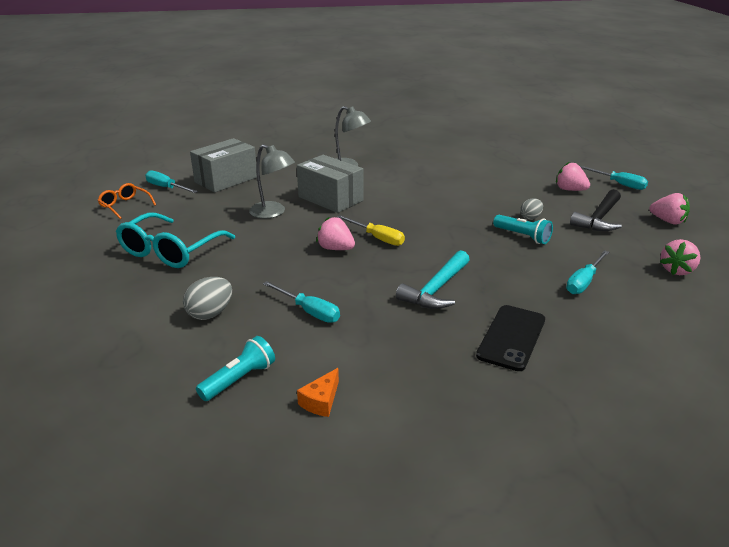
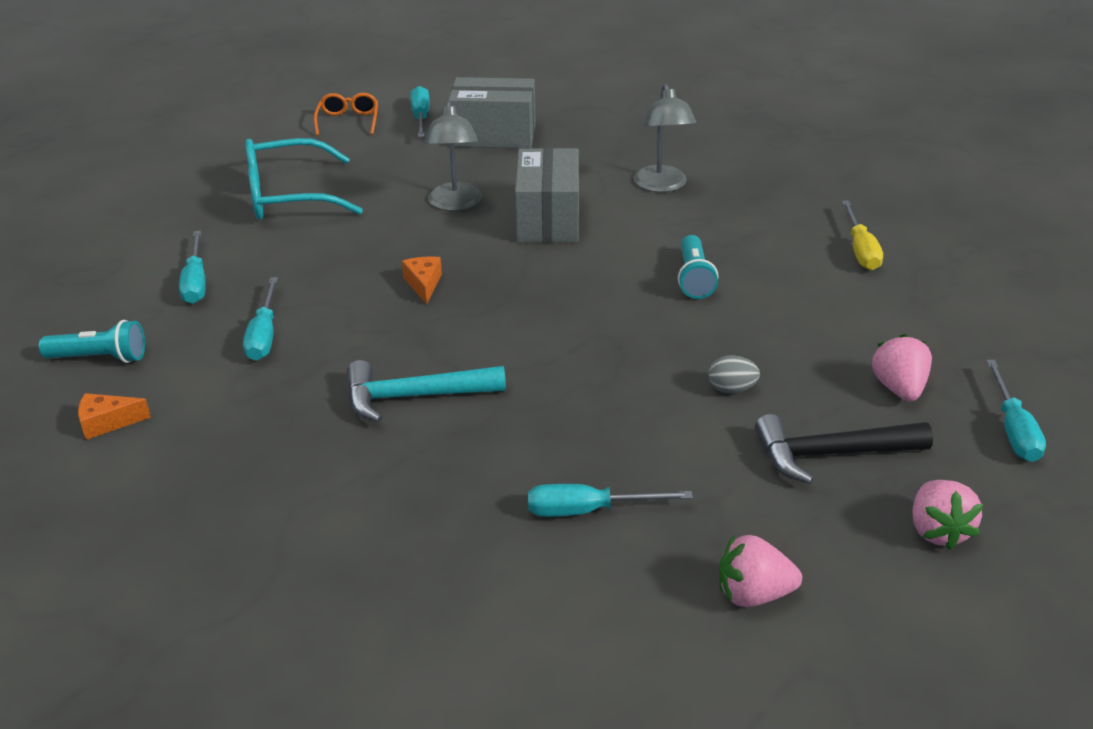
camera: 50 degrees right, 5 degrees up
(210, 313) = (196, 282): grey egg -> turquoise screwdriver
(335, 248) = (423, 284): pink strawberry -> orange cheese
(377, 238) = (489, 298): yellow screwdriver -> yellow screwdriver (860, 250)
(511, 337) = (363, 501): black phone -> none
(522, 236) = (658, 406): turquoise flashlight -> turquoise flashlight (694, 278)

